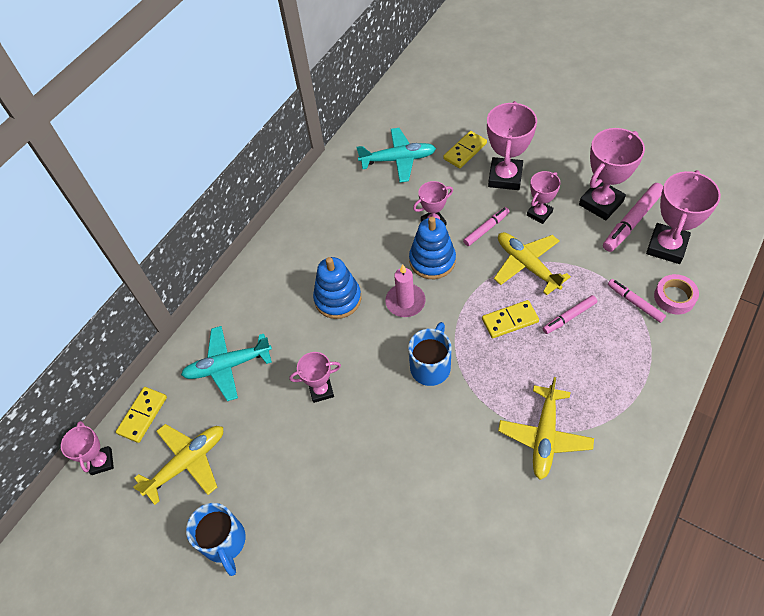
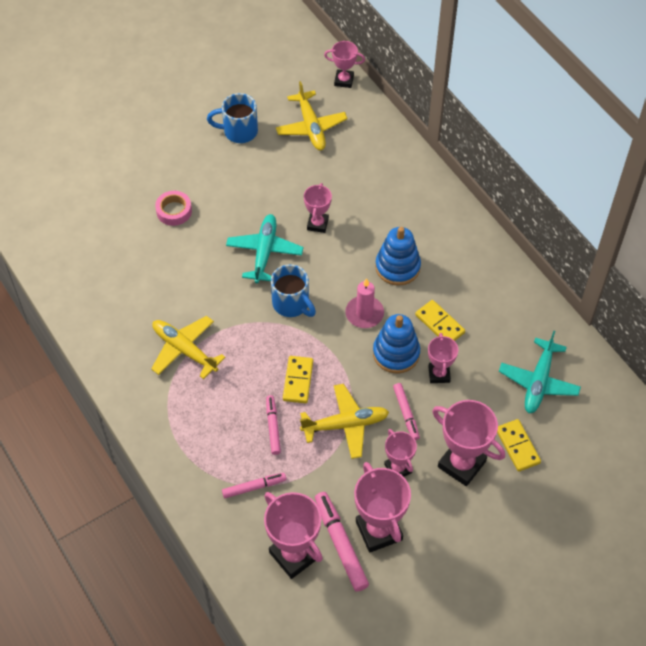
camera: 110 degrees right, 0 degrees up
(143, 415) = (367, 111): yellow domino -> yellow domino (439, 324)
(228, 366) = (378, 173): turquoise plane -> turquoise plane (264, 252)
(674, 297) = (239, 523): pink tape -> pink tape (174, 211)

